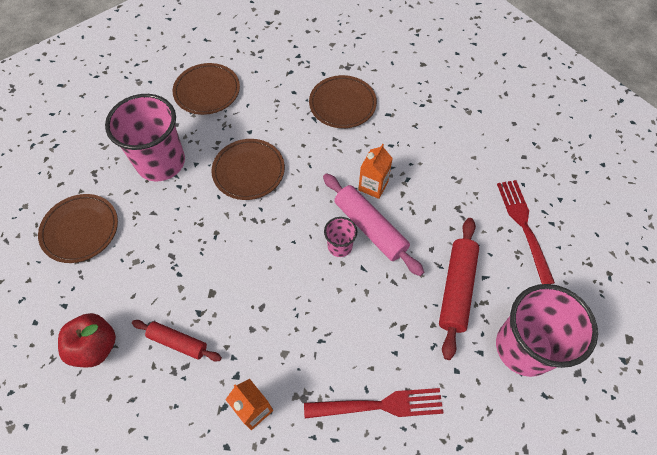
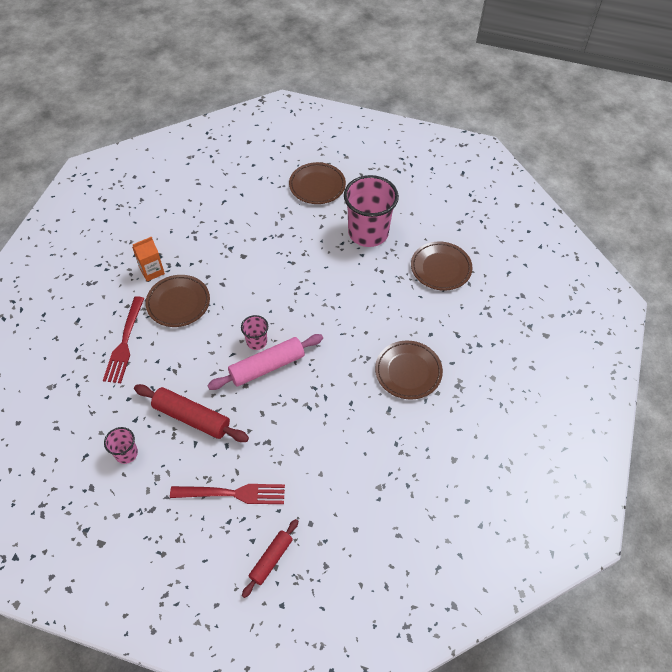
camera: 100 degrees right, 5 degrees down
(95, 347) = (225, 193): red apple -> none
(178, 342) = (213, 235): red rolling pin -> red rolling pin (271, 559)
(249, 171) = (345, 289): brown plate -> brown plate (178, 303)
(373, 186) = (309, 378): orange carton -> none
(524, 347) = (126, 453): pink cup -> pink cup, size x0.47

